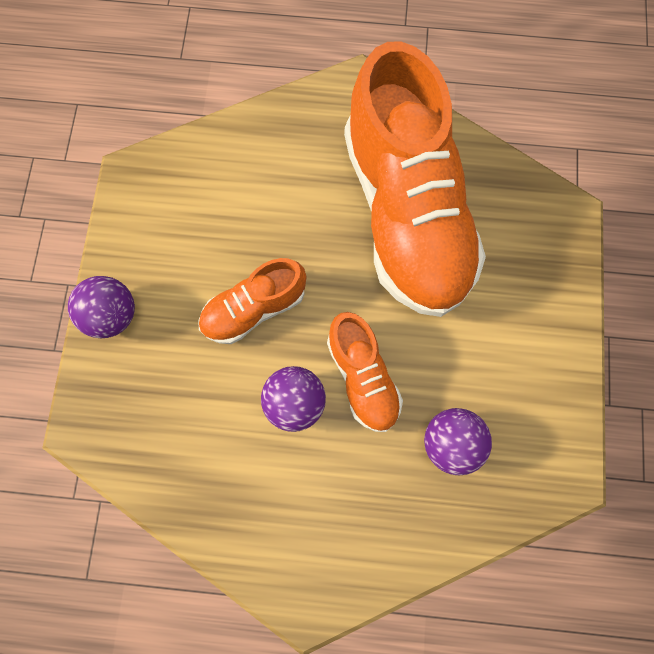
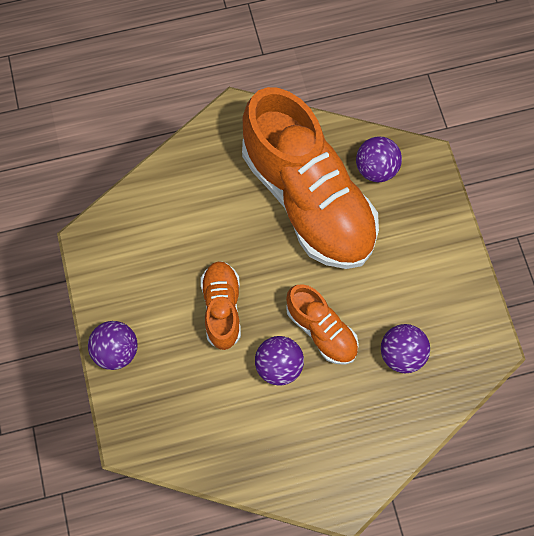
camera: 20 degrees left, 5 degrees down
(254, 308) = (222, 308): orange shoe -> orange shoe turned 135 degrees clockwise
(501, 205) = (376, 169): none -> purple ball

